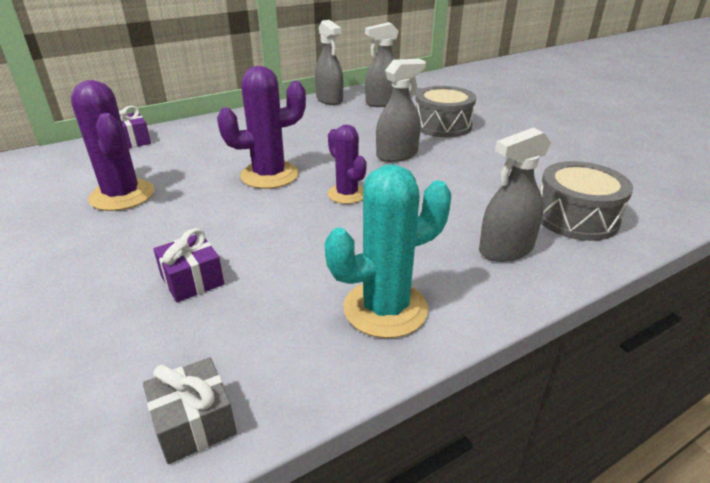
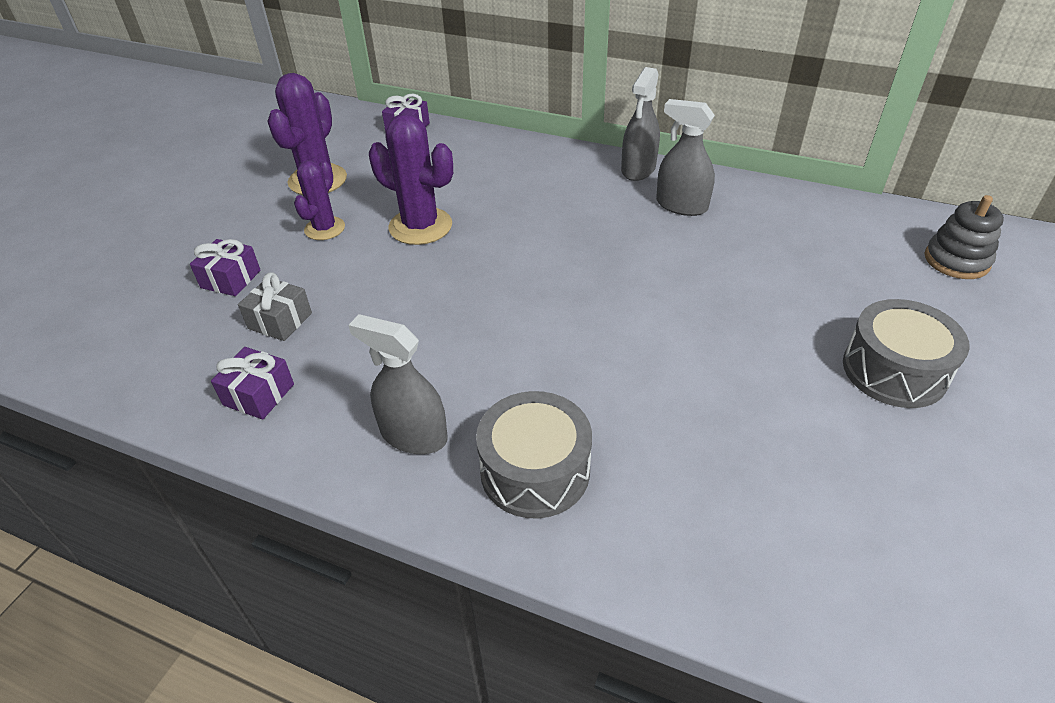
camera: 55 degrees right, 10 degrees up
(194, 423) = (88, 365): grey gift -> grey gift (280, 321)
(347, 194) = (429, 286): purple cactus -> purple cactus (324, 228)
(385, 308) = (259, 394): turquoise cactus -> purple gift
(397, 155) = (549, 278): grey spray bottle -> none
(442, 125) = (673, 275): grey drum -> grey drum (894, 370)
(510, 75) = (956, 260): none -> grey stacking toy

